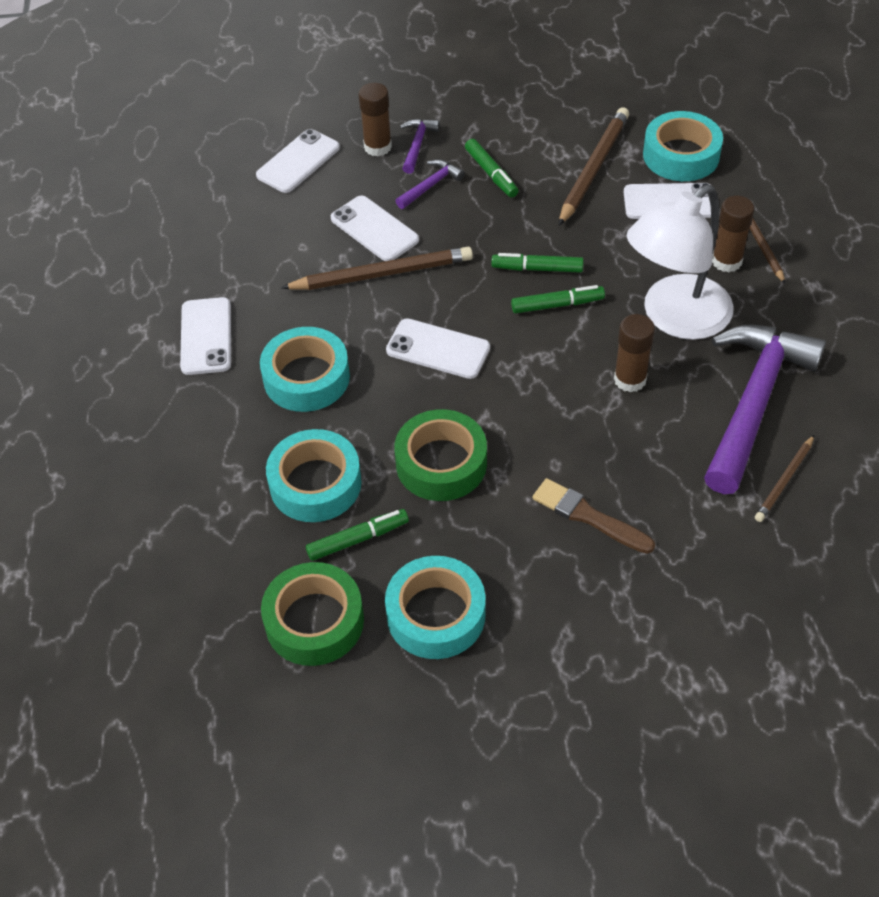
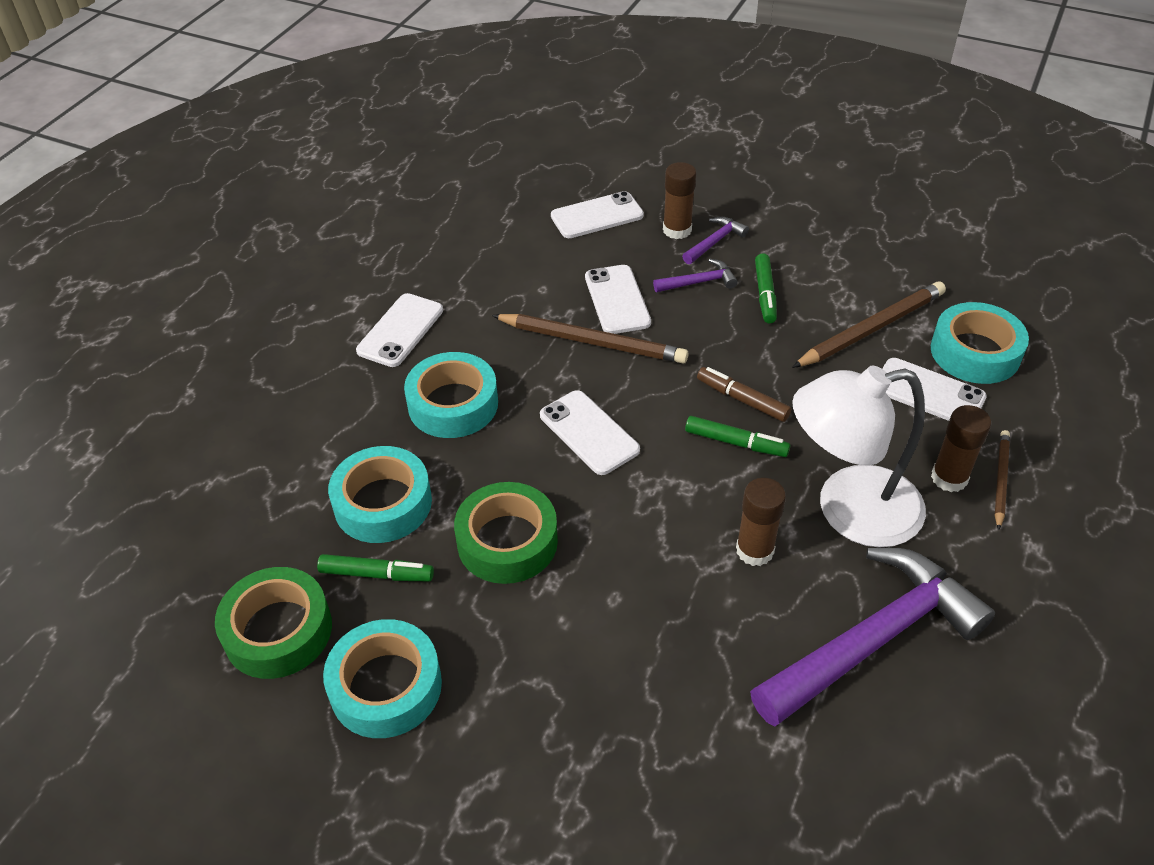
camera: 30 degrees right, 5 degrees down
(537, 269) = (742, 400): green marker -> brown marker
(588, 516) = (606, 669): brown brush -> none
(784, 481) = (846, 744): brown pencil -> none

